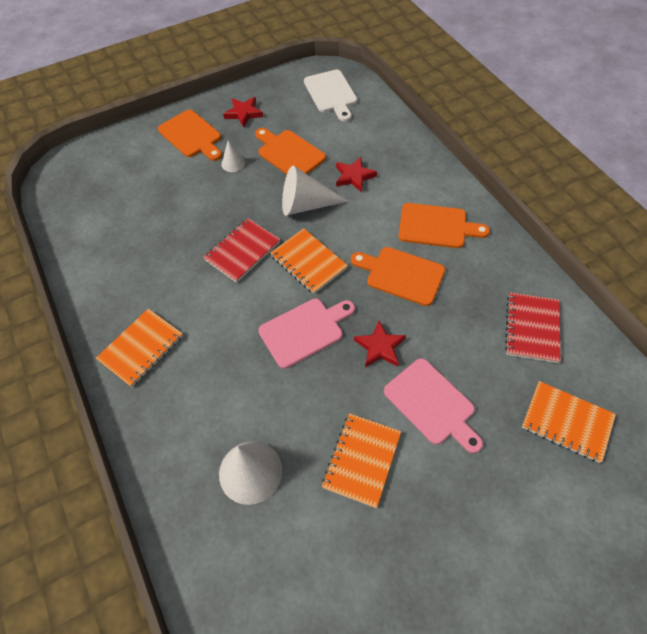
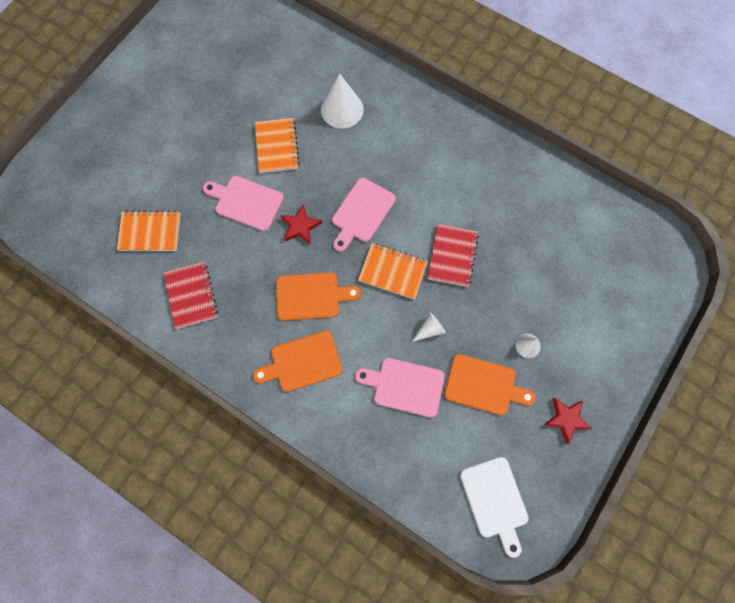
camera: 150 degrees right, 15 degrees up
(141, 348) = (468, 146): orange notebook -> none
(192, 135) = (593, 361): orange cutting board -> none
(306, 205) = (429, 329): white cone -> white cone, size x0.52
(331, 93) = (495, 500): white cutting board -> white cutting board turned 150 degrees counterclockwise
(354, 176) = (405, 386): red star -> pink cutting board

